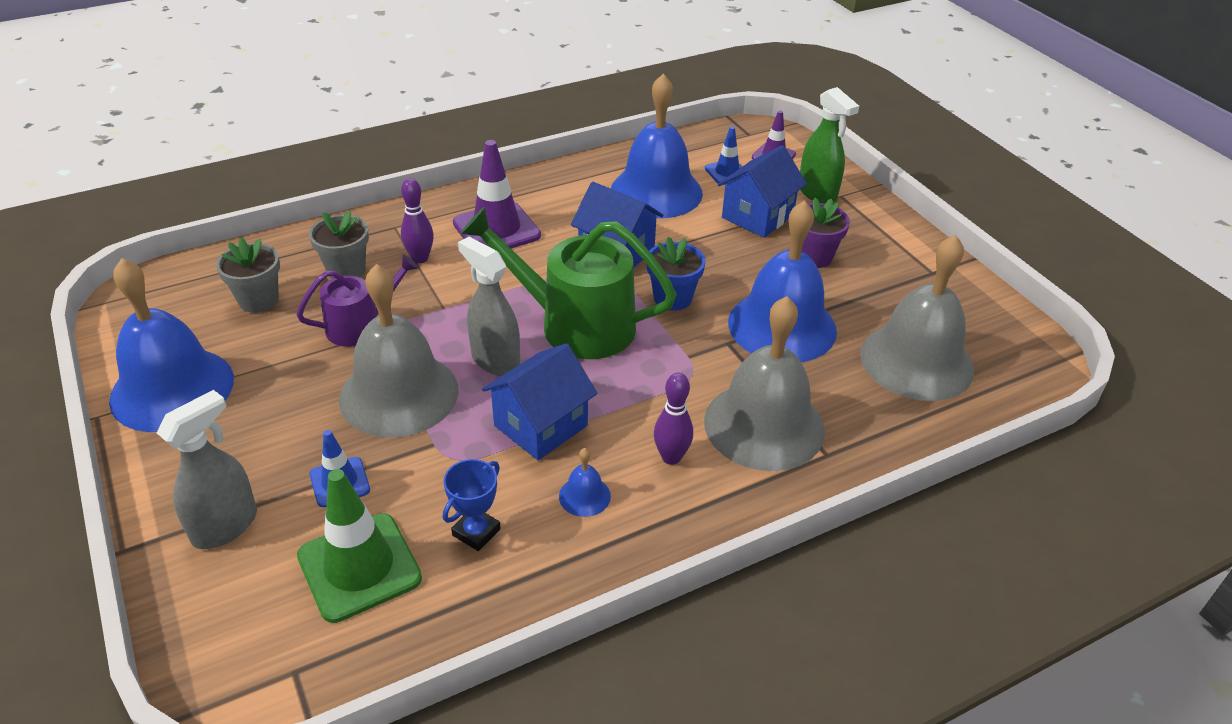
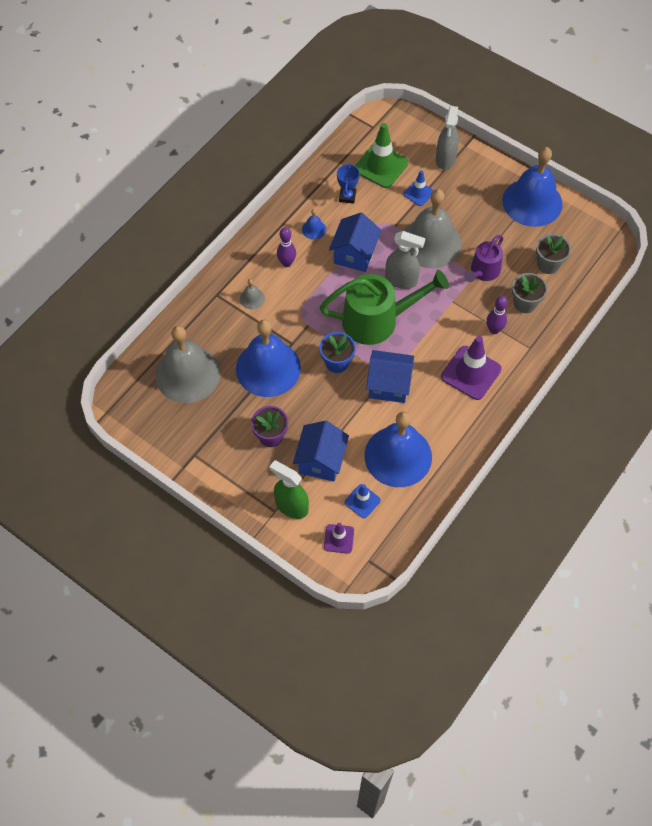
camera: 155 degrees right, 20 degrees up
(764, 425) = (252, 298): grey bell -> grey bell, size x0.40

